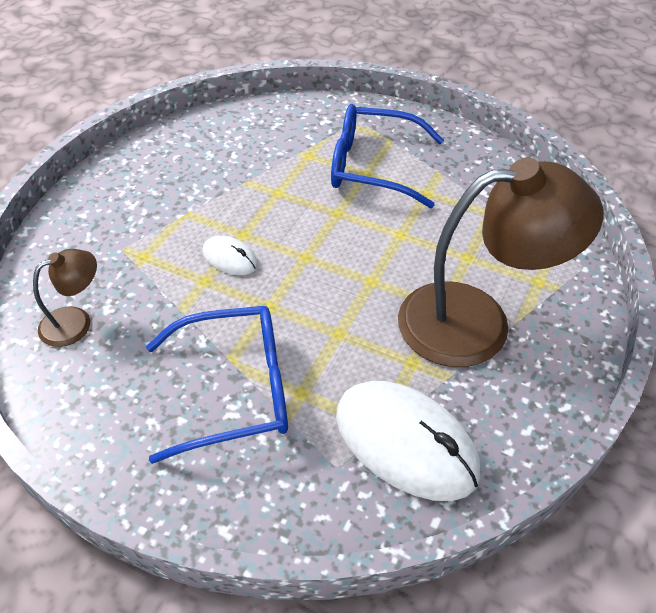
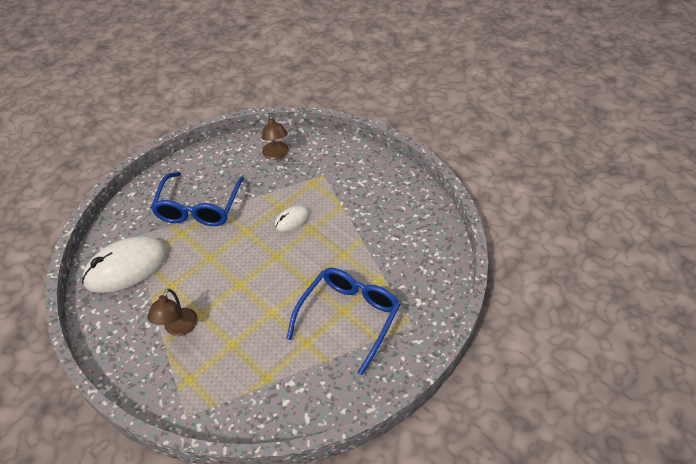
camera: 110 degrees right, 0 degrees up
(477, 321) = (178, 328): brown lamp -> brown lamp, size x0.47

